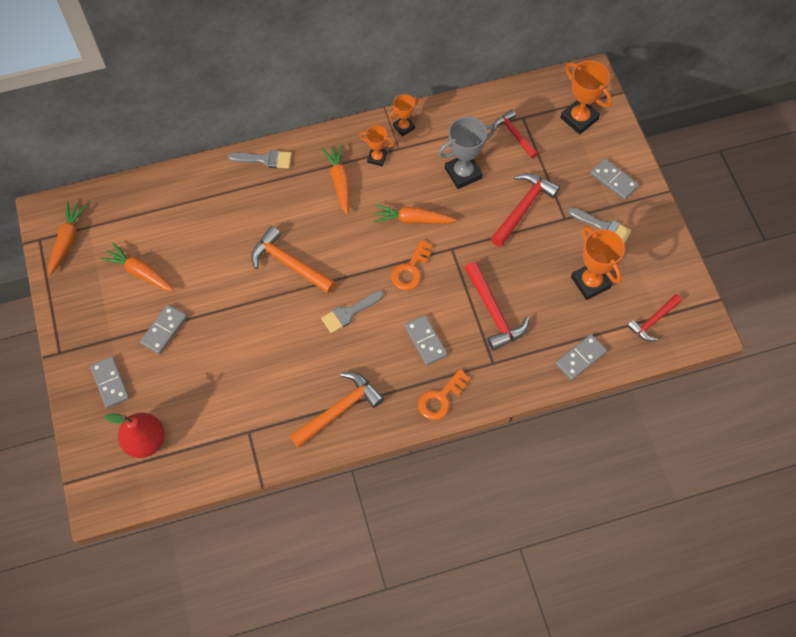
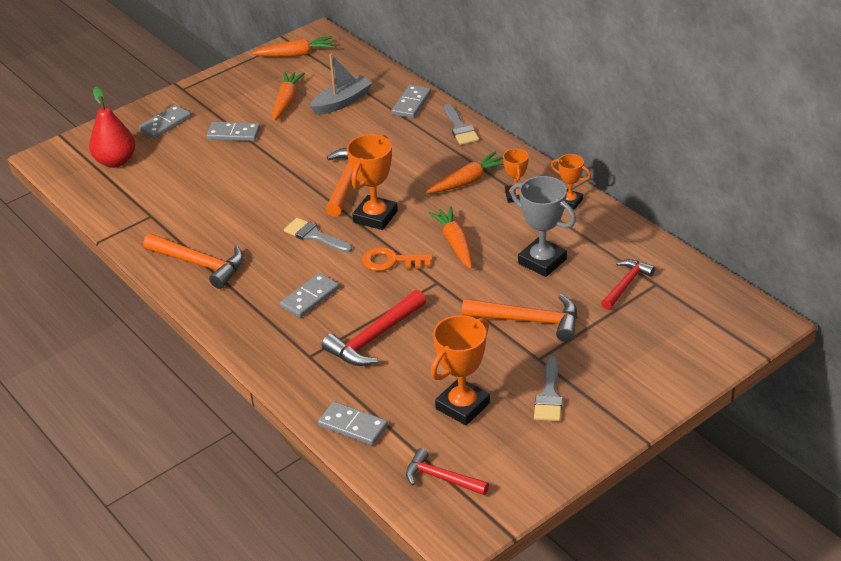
camera: 70 degrees right, 25 degrees down
(171, 230) = (342, 102): none -> grey boat
(440, 398) = (246, 330): orange key -> none
(523, 208) = (528, 321): red hammer -> orange hammer
(579, 118) = (693, 330): orange trophy -> orange trophy (375, 217)
(613, 180) = (624, 386): grey domino -> grey domino (411, 104)

